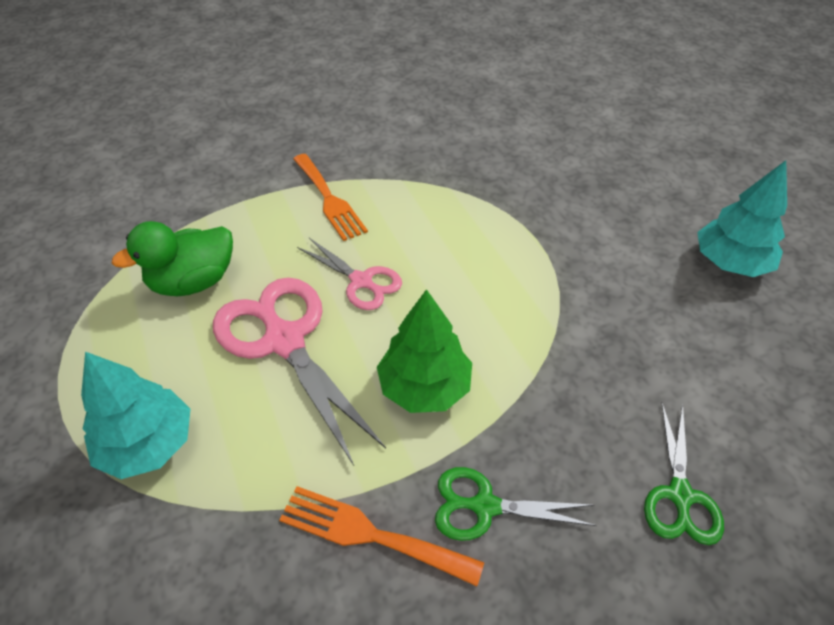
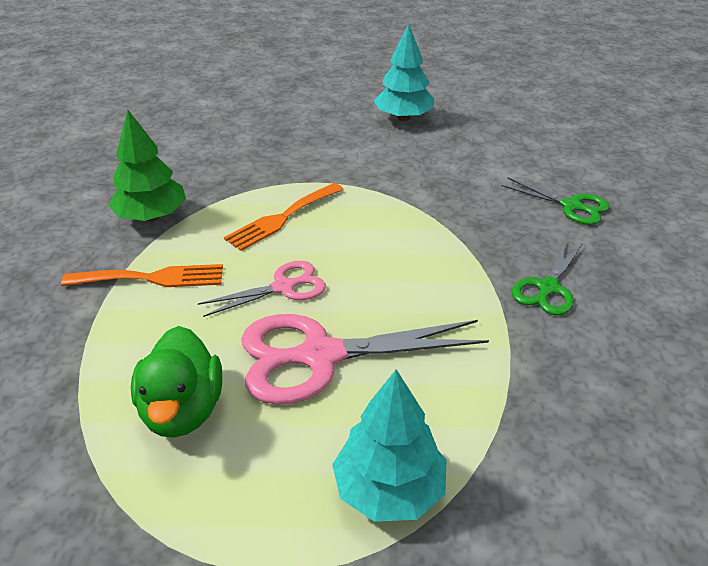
camera: 65 degrees left, 10 degrees down
(370, 534) = (549, 353): orange fork -> orange fork (282, 218)
(424, 387) = (426, 285): green tree -> green tree (151, 216)

